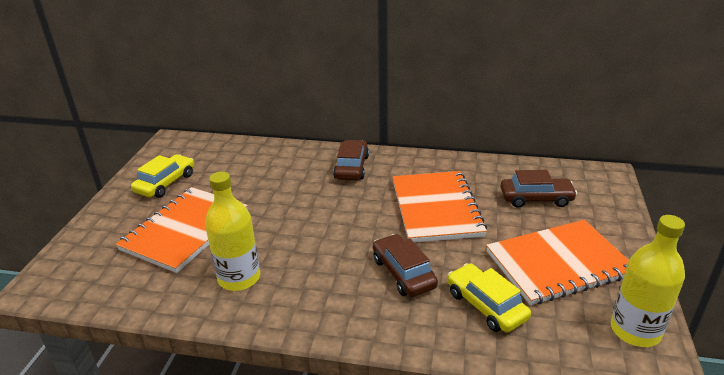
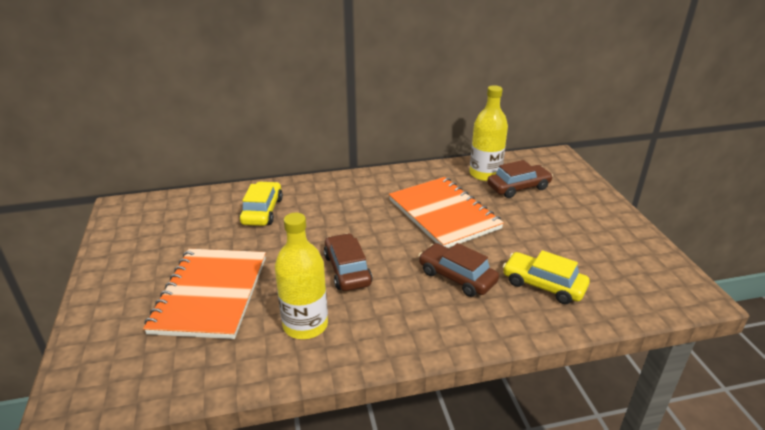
camera: 25 degrees left, 0 degrees up
(165, 183) = (149, 252): yellow car -> yellow car (262, 211)
(352, 167) = (340, 194): brown car -> brown car (347, 270)
(558, 263) = (572, 236): orange notebook -> none
(635, 330) = (661, 272): yellow bottle -> yellow bottle (485, 174)

